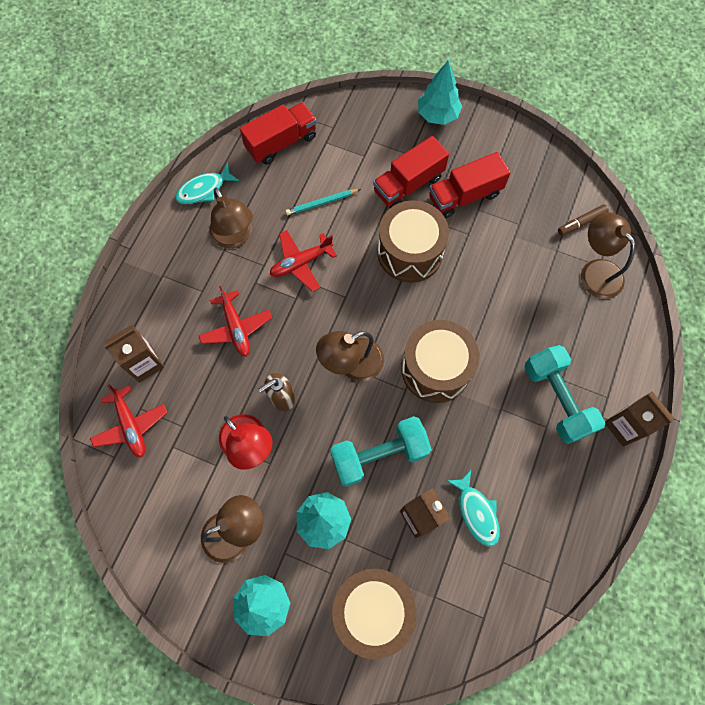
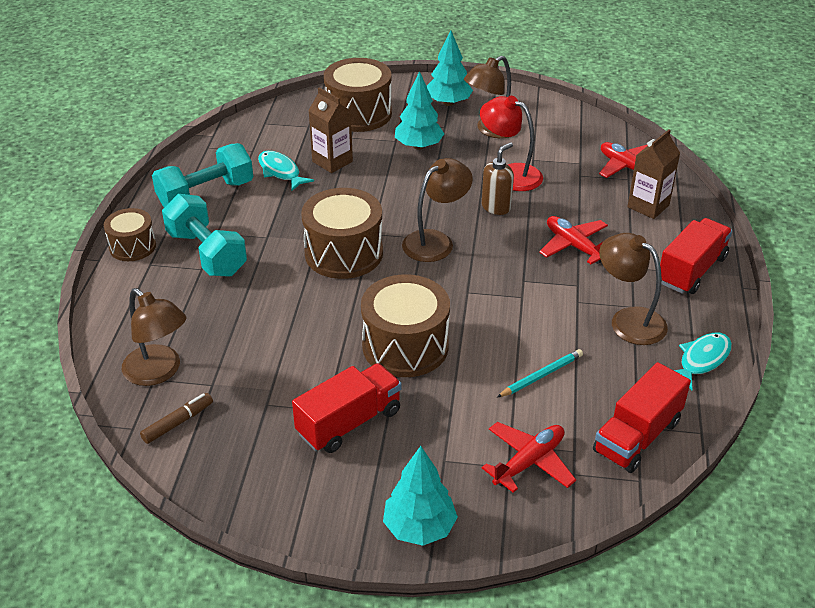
camera: 165 degrees right, 30 degrees down
(301, 263) = (534, 311): red plane -> red plane (529, 462)
(379, 455) = (383, 188): turquoise dumbbell -> turquoise dumbbell (206, 194)
(408, 184) = (433, 420): red truck -> red truck (691, 270)
(624, 426) = (132, 246): brown carton -> brown drum

